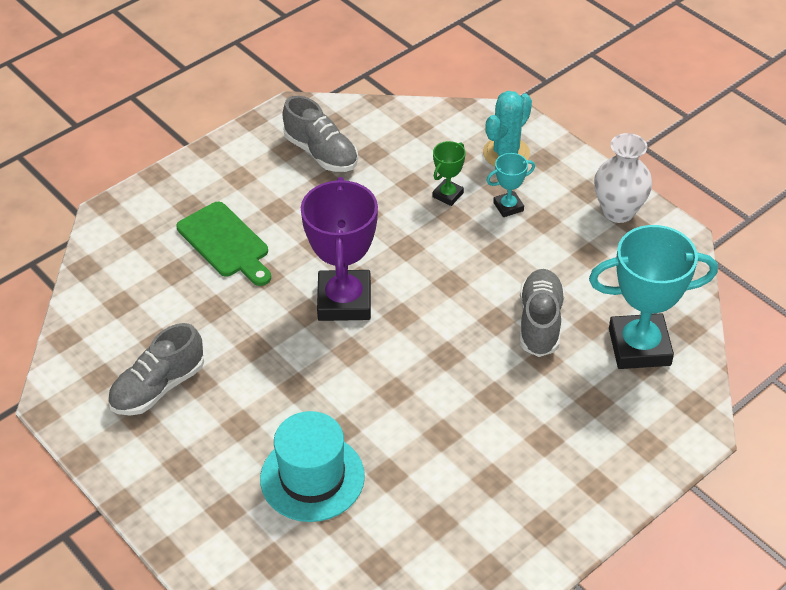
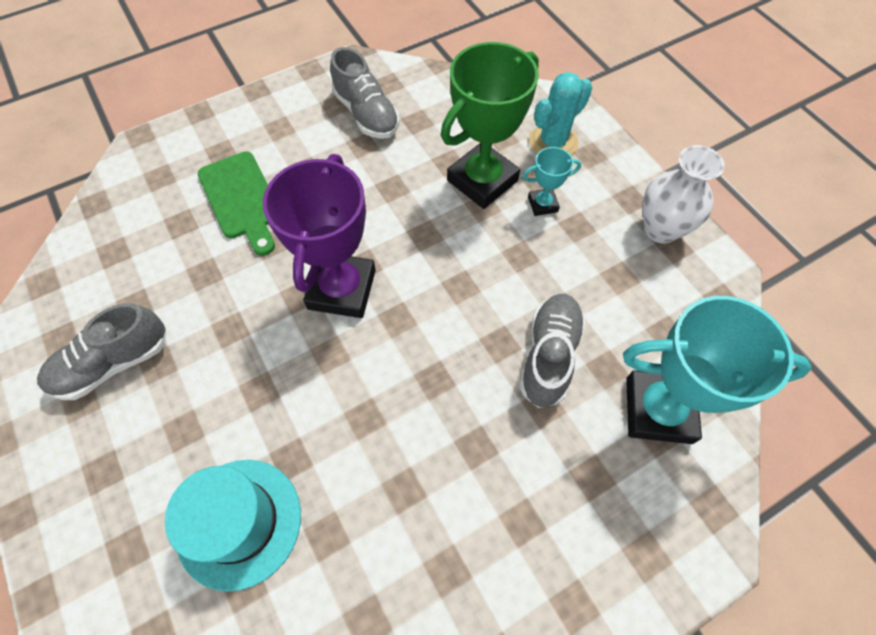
camera: 10 degrees right, 15 degrees up
(448, 195) = (482, 180): green trophy -> green trophy, size x2.13

